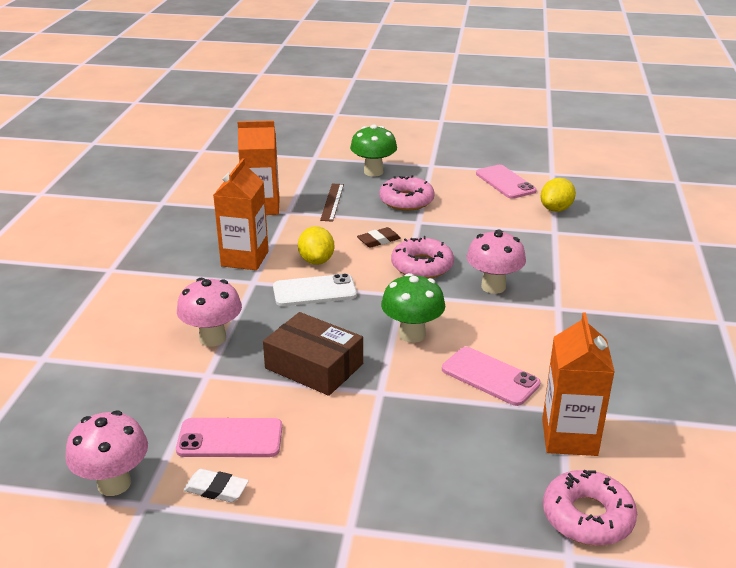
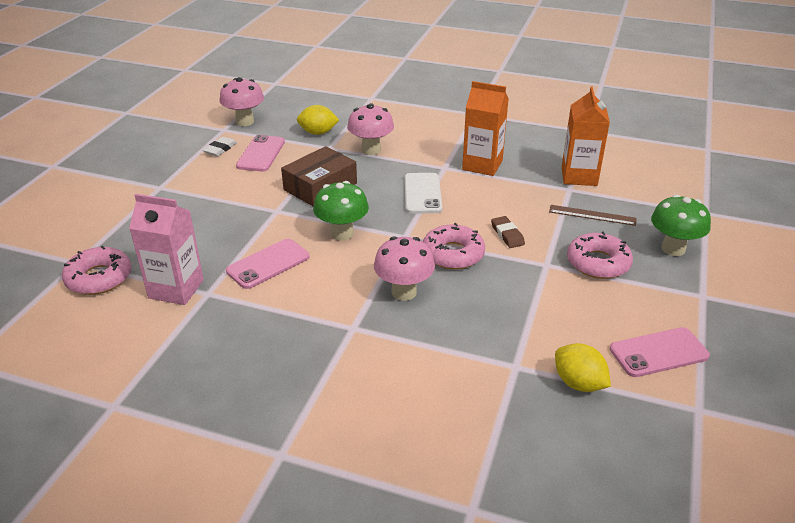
camera: 100 degrees right, 5 degrees up
(316, 261) = (473, 198): yellow lemon -> yellow lemon (318, 133)
(569, 437) = (176, 289): orange carton -> pink carton

